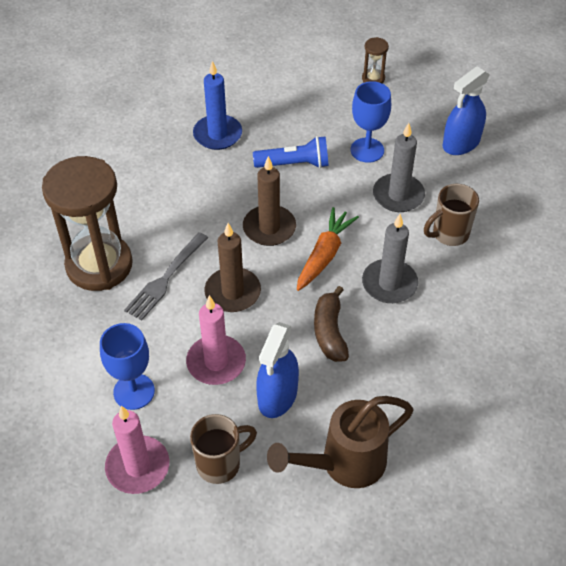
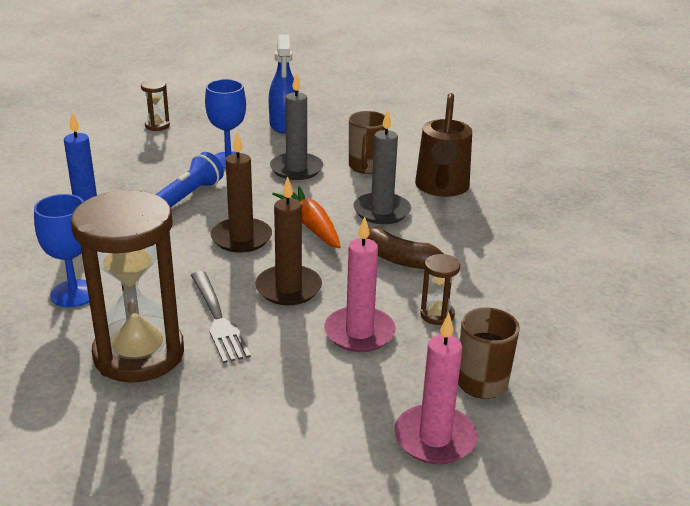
camera: 55 degrees left, 20 degrees down
(134, 391) = (336, 400): blue goblet -> blue goblet (74, 293)
(277, 396) = (437, 315): blue spray bottle -> brown hourglass
(343, 464) = (545, 312): brown watering can -> brown watering can (441, 188)

